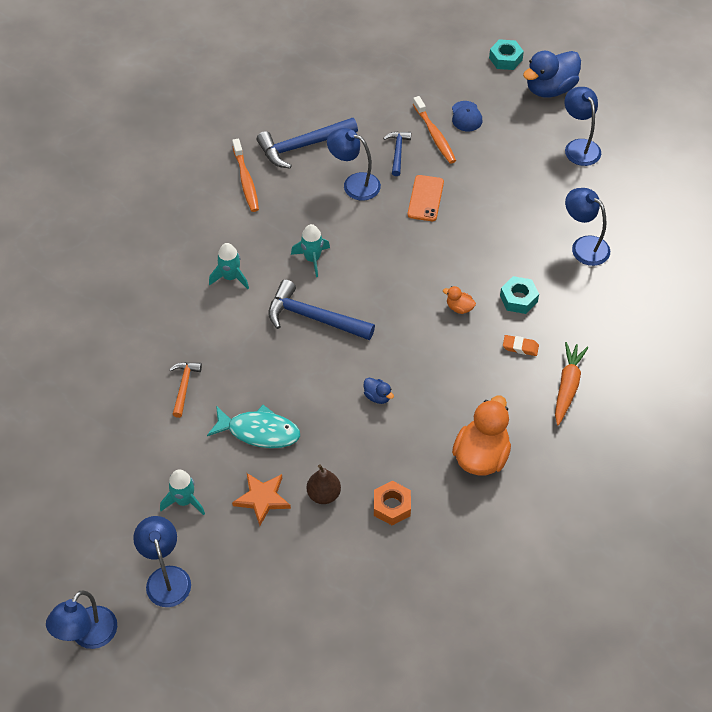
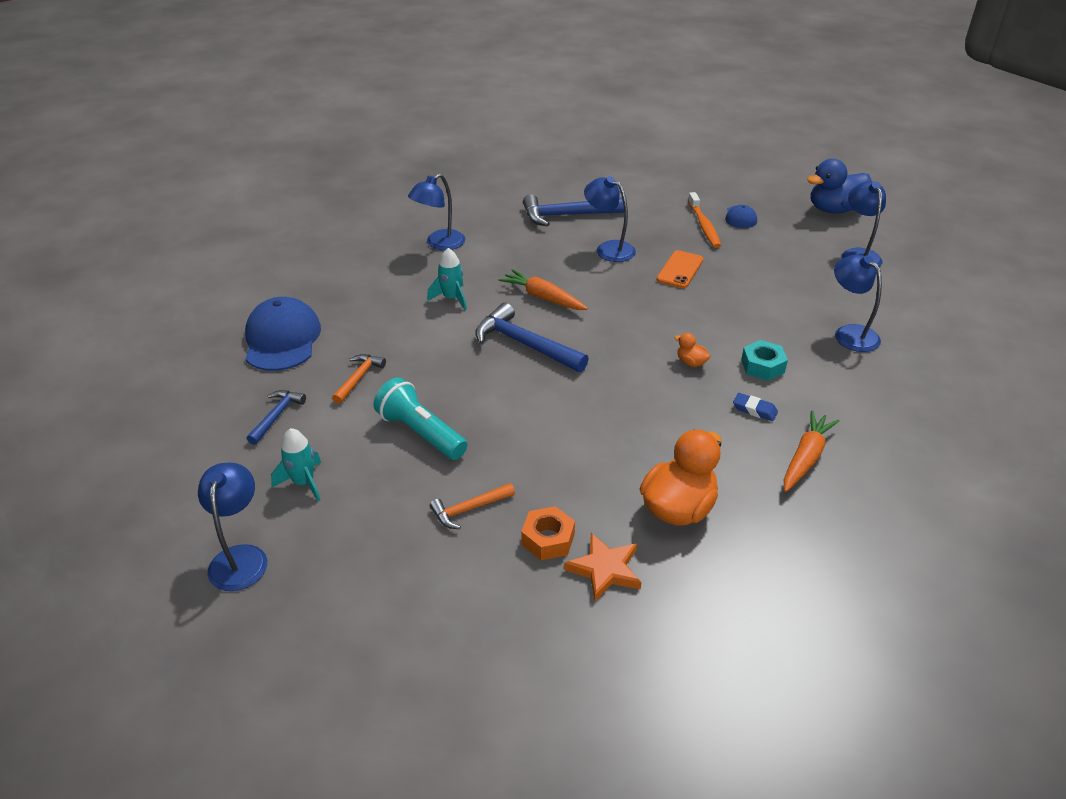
camera: 15 degrees right, 15 degrees down
(88, 636) = (113, 601): blue lamp -> blue lamp (439, 244)
(97, 358) = (282, 339): none -> blue cap
(246, 180) = (500, 231): orange toothbrush -> none
(259, 431) = (420, 433): turquoise fish -> turquoise flashlight
(262, 498) = (394, 499): orange star -> orange star (605, 569)
(312, 259) = (543, 297): turquoise rocket -> orange carrot
(324, 494) = (469, 509): brown pear -> orange hammer
(377, 396) = (570, 425): blue duck -> none
(397, 152) = (661, 232): blue hammer -> blue hammer (277, 416)
(505, 59) = (792, 184): turquoise nut -> none
(520, 347) = (754, 410): orange eraser -> blue eraser

